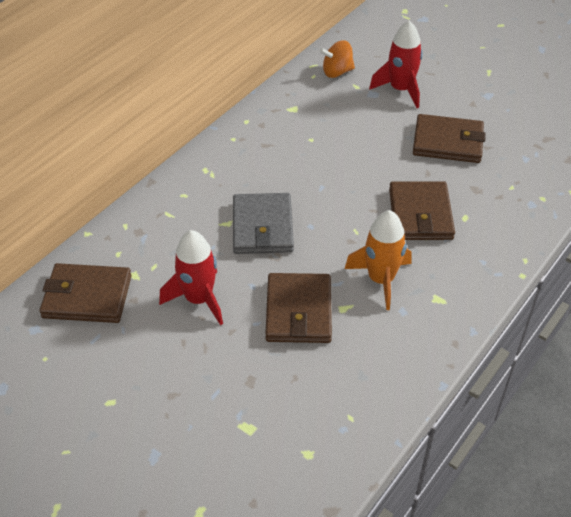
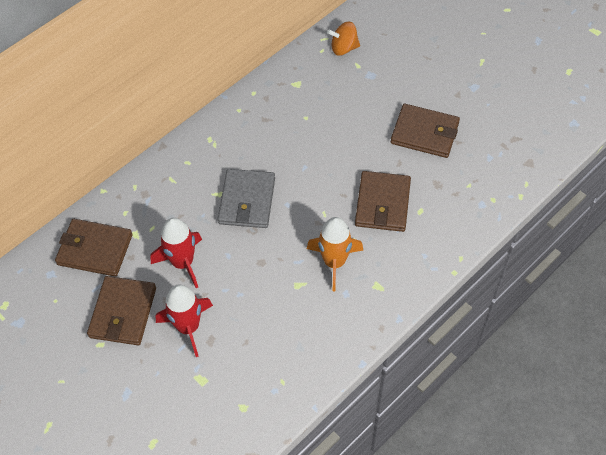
camera: 10 degrees right, 10 degrees up
(298, 311) = (261, 283): brown wallet -> brown wallet (123, 312)
(400, 90) = (396, 73): red rocket -> red rocket (188, 327)

